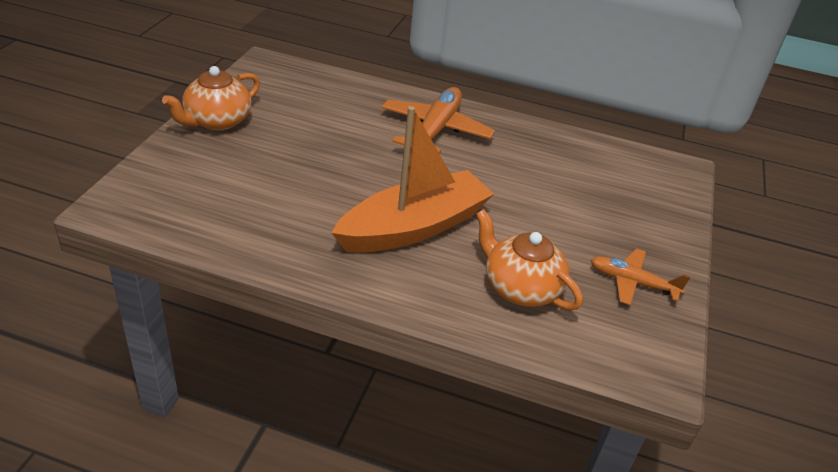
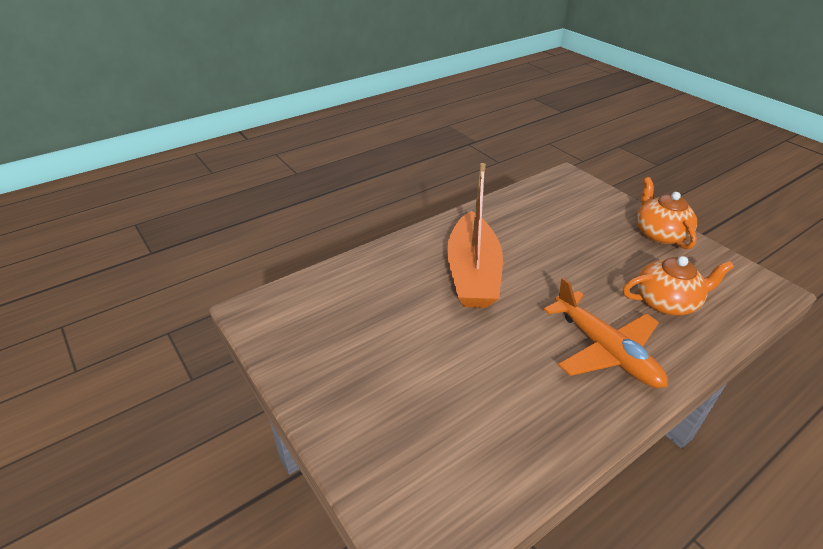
camera: 130 degrees right, 0 degrees up
(520, 288) = (375, 291): orange teapot -> orange teapot (666, 302)
(632, 282) = (322, 354): orange plane -> none

